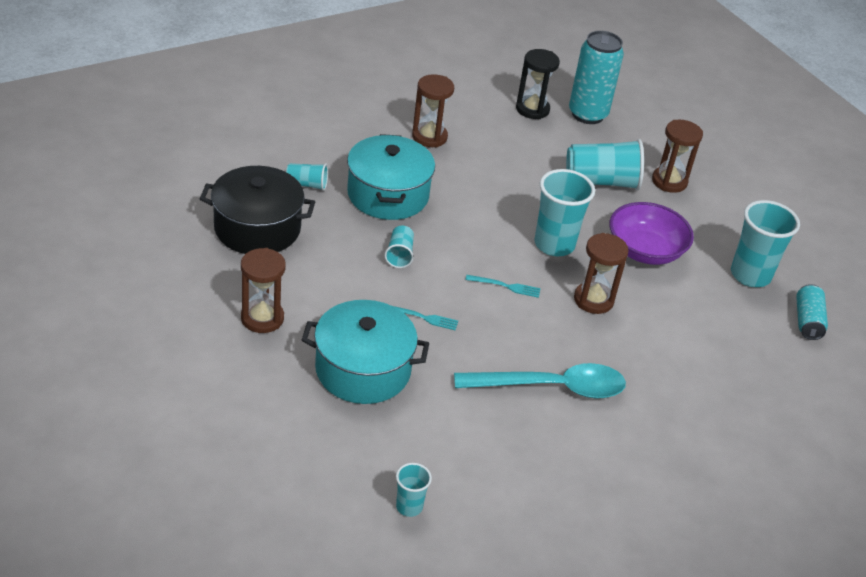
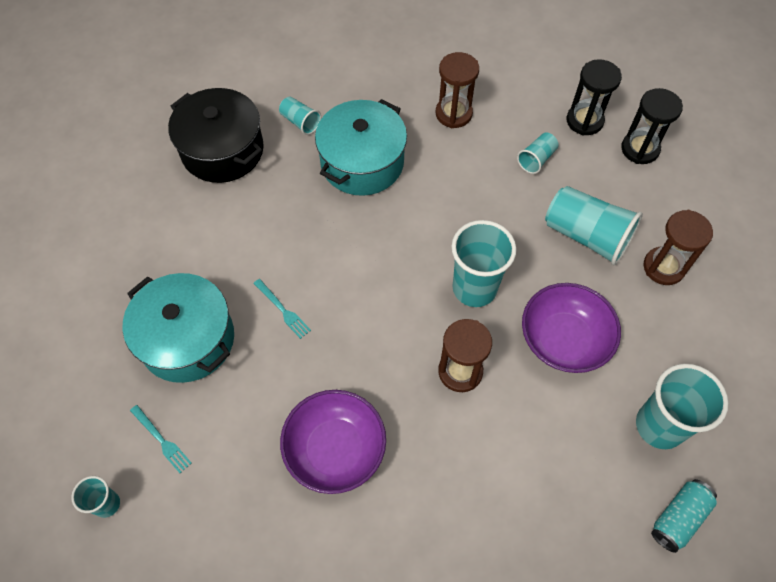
camera: 40 degrees right, 20 degrees up
(262, 318) = (152, 245): brown hourglass -> none
(399, 255) = (319, 233): turquoise cup -> turquoise cup (536, 159)
(506, 286) = (387, 313): turquoise fork -> turquoise fork (161, 440)
(551, 387) = (335, 449): turquoise spoon -> purple bowl
(587, 114) = (640, 149): turquoise can -> black hourglass

